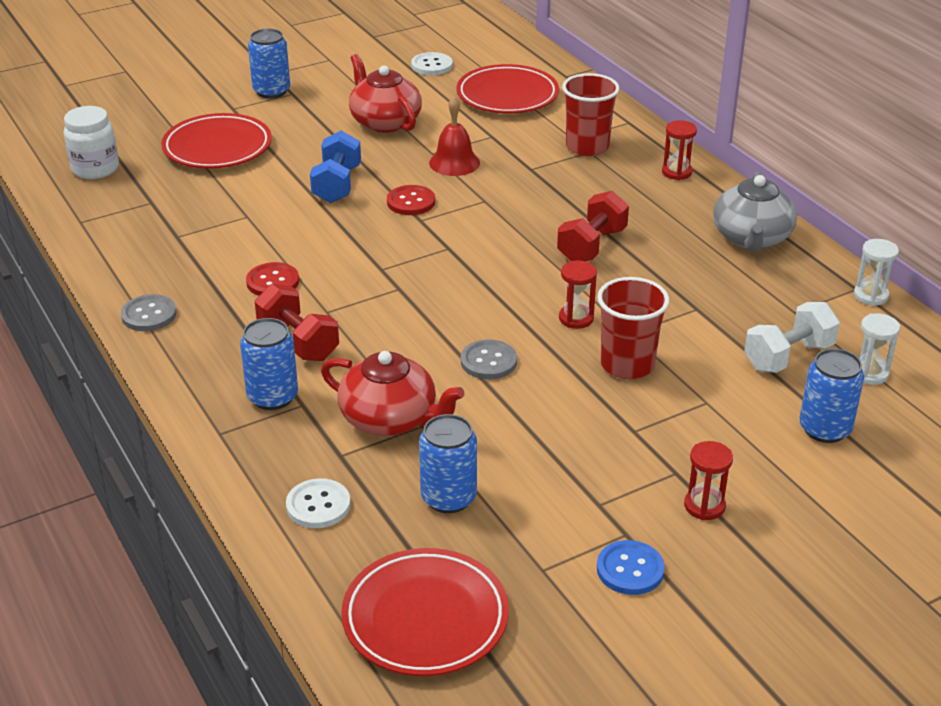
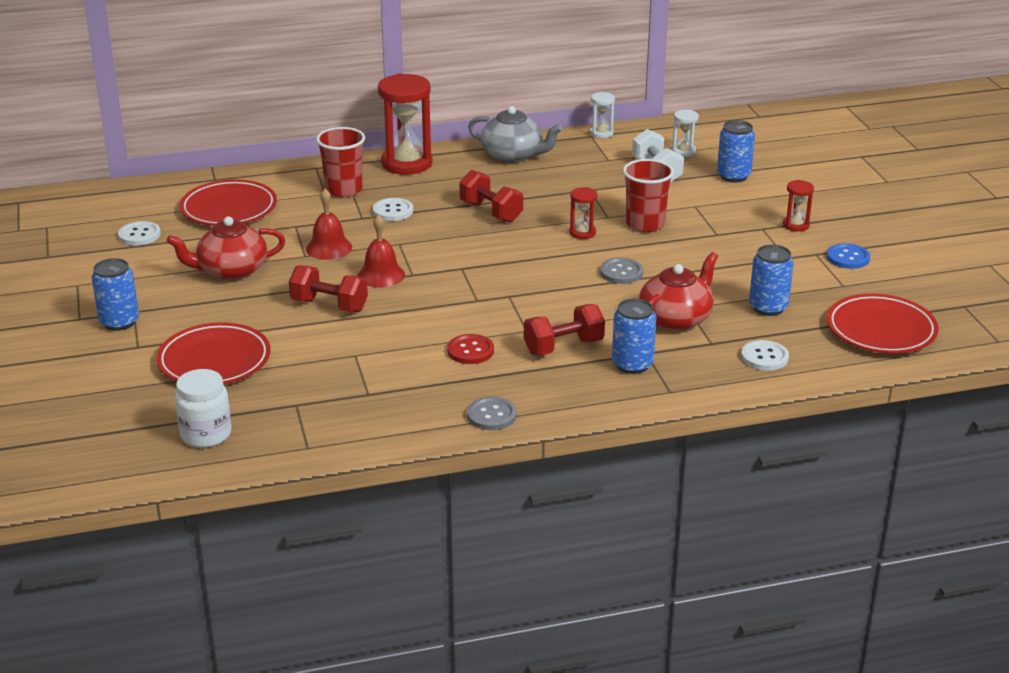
camera: 75 degrees left, 5 degrees down
(337, 185) = (329, 305): blue dumbbell -> red dumbbell
(411, 202) = (381, 275): red button -> red bell
(556, 184) = (393, 211): none -> white button
(677, 172) = (407, 163): red hourglass -> red hourglass, size x2.08

